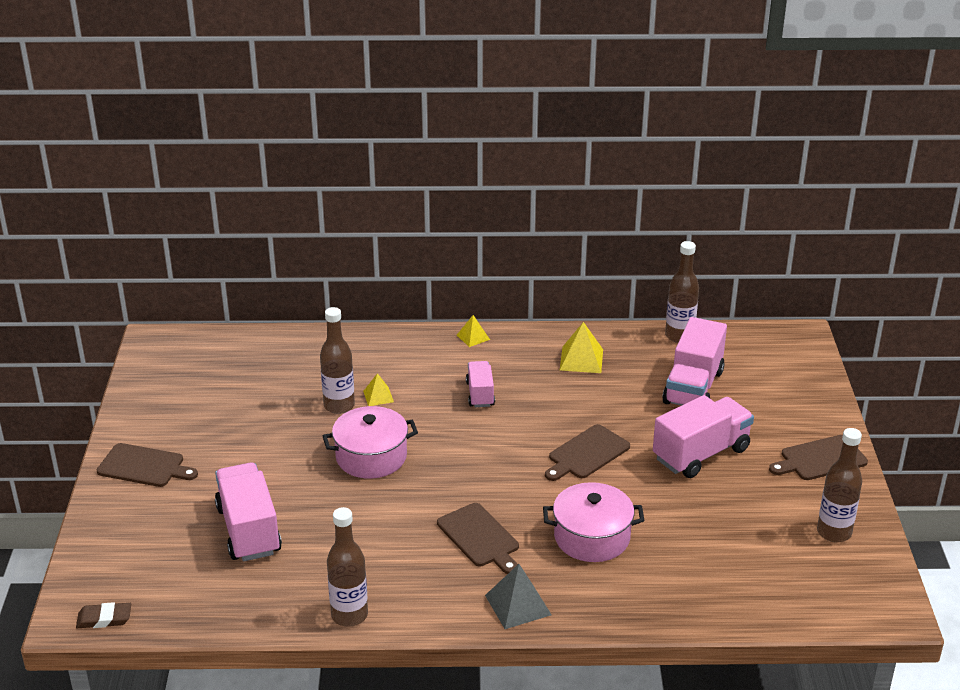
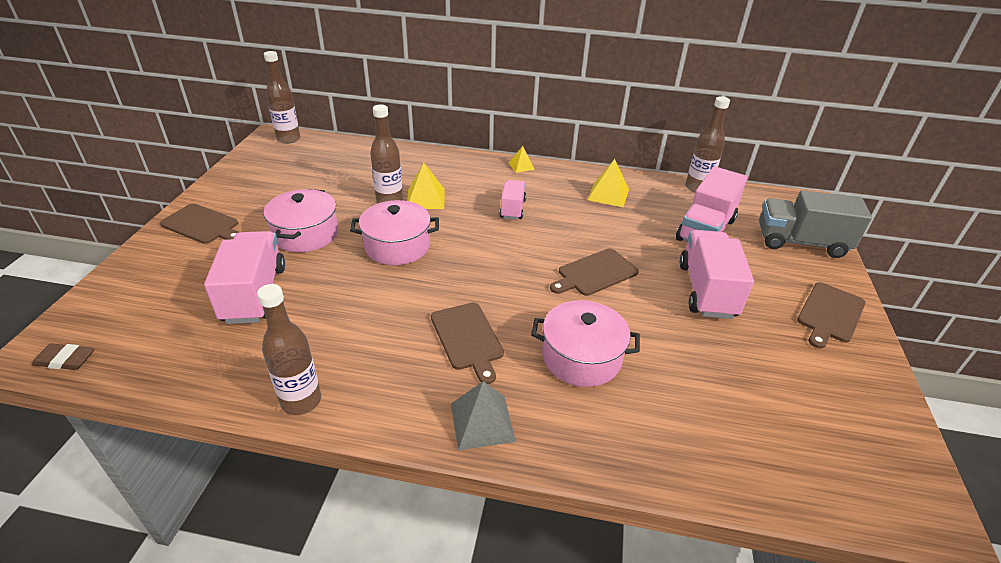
camera: 10 degrees right, 5 degrees up
(265, 459) = (305, 234): none -> pink pot
(378, 396) = (425, 198): yellow pyramid -> yellow pyramid, size x1.64
(701, 454) = (707, 290): pink truck -> pink truck turned 60 degrees counterclockwise
(793, 386) = (801, 242): none -> grey truck
(820, 459) = (830, 314): brown cutting board -> brown cutting board turned 45 degrees counterclockwise
(834, 532) = (848, 397): brown bottle -> brown bottle (288, 139)

